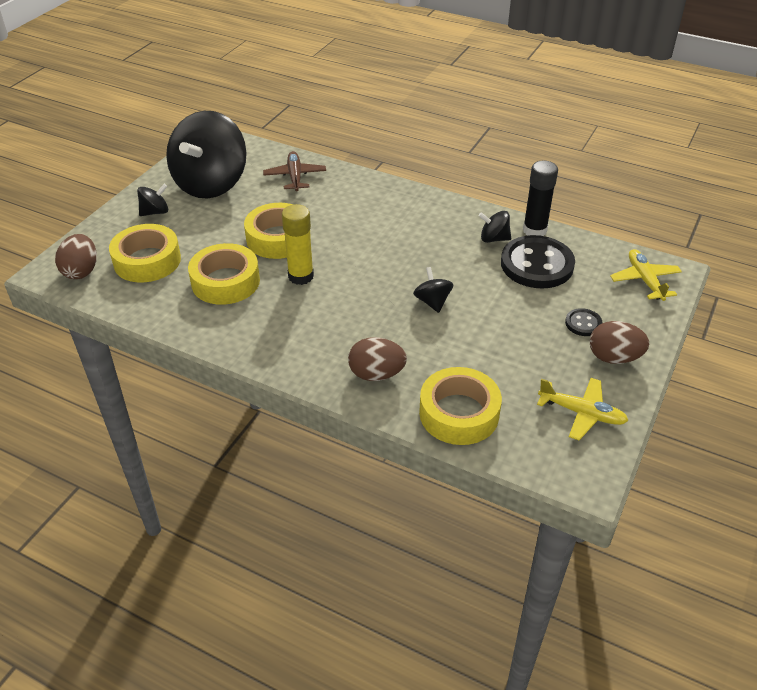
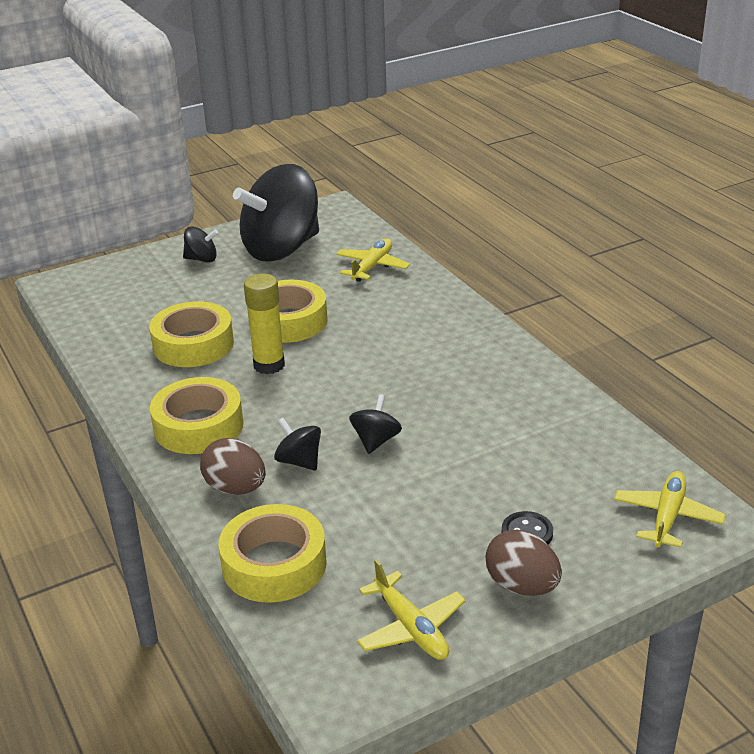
camera: 35 degrees right, 10 degrees down
(81, 271) = (83, 291): brown egg -> none
(147, 261) = (146, 301): yellow tape -> yellow tape (198, 426)
(295, 176) = (372, 267): brown plane -> yellow plane
(494, 239) = (523, 401): black spinning top -> black spinning top (299, 461)
(534, 230) = (585, 409): black glue stick -> none
(537, 264) = (544, 447): black button -> none

